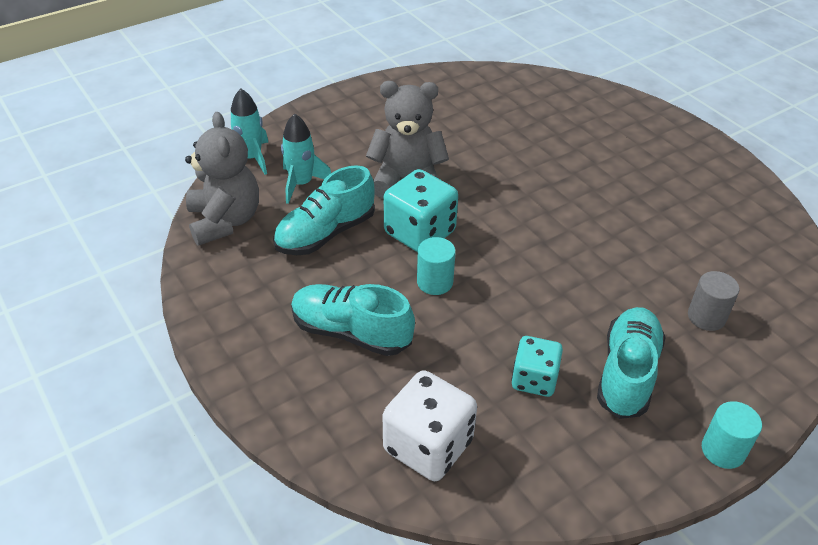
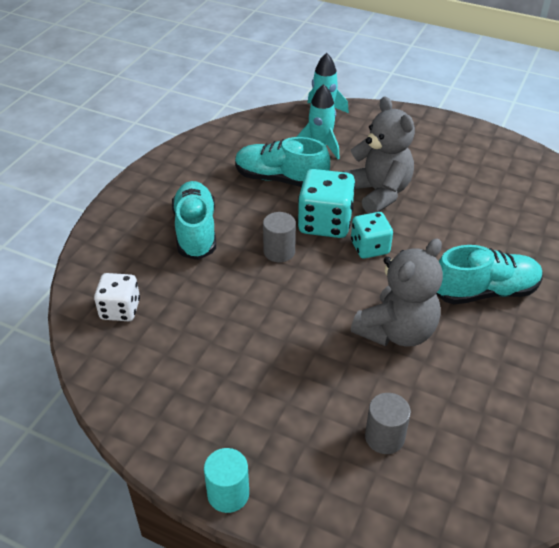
camera: 60 degrees right, 0 degrees up
(225, 221) = (251, 132): grey teddy bear -> grey teddy bear (396, 331)
(428, 446) = (120, 309): white dice -> white dice, size x0.64
(435, 282) = (279, 251): turquoise cylinder -> grey cylinder
(534, 379) = (221, 344): turquoise dice -> turquoise dice (370, 247)
(627, 373) = (270, 400): turquoise shoe -> turquoise shoe (484, 291)

